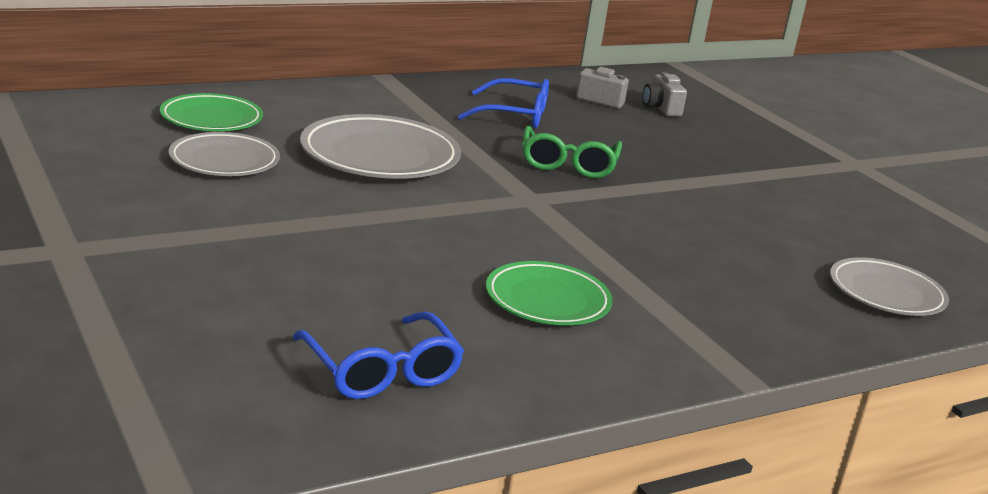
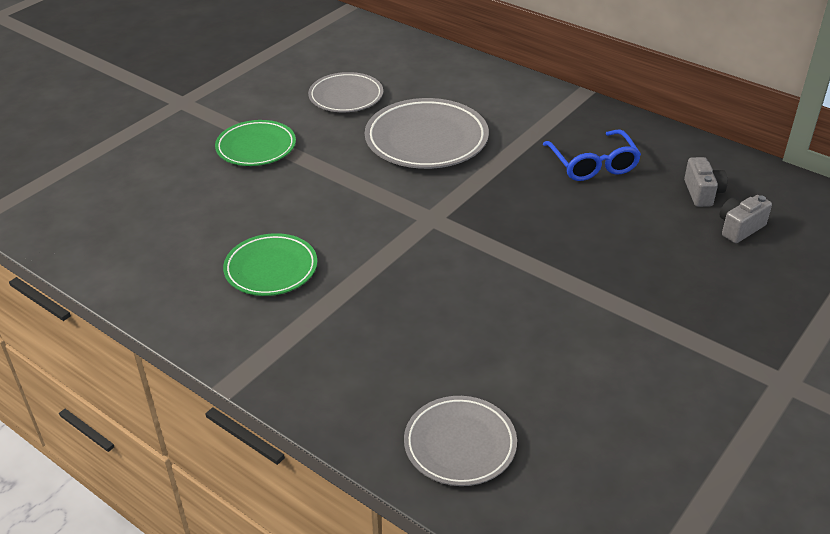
camera: 70 degrees right, 15 degrees up
(211, 119) = (405, 69): green plate -> green plate (256, 147)
(381, 371) = (129, 236): blue glasses -> none
(568, 164) = (524, 215): green glasses -> none

